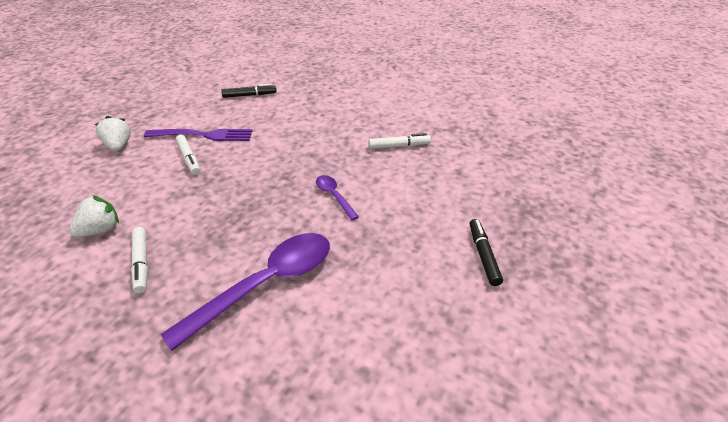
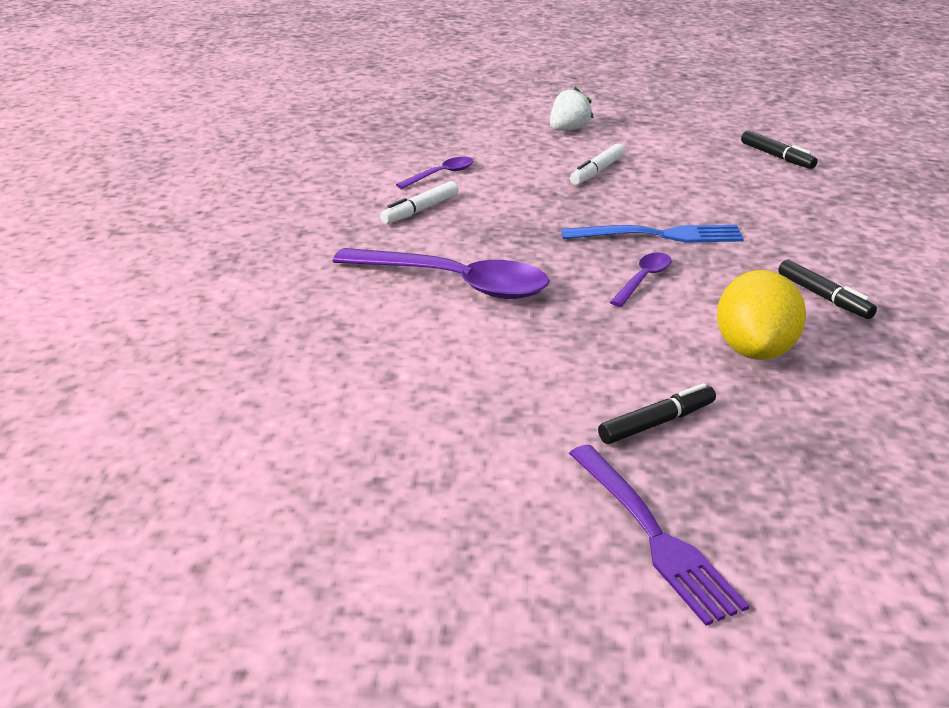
camera: 65 degrees right, 10 degrees down
(101, 230) = (441, 174): white strawberry -> purple spoon
(203, 135) = (650, 162): purple fork -> purple fork (653, 535)
(291, 169) = (659, 235): none -> blue fork
(399, 146) = (824, 297): white marker -> black marker
(433, 189) = (755, 350): none -> yellow lemon

